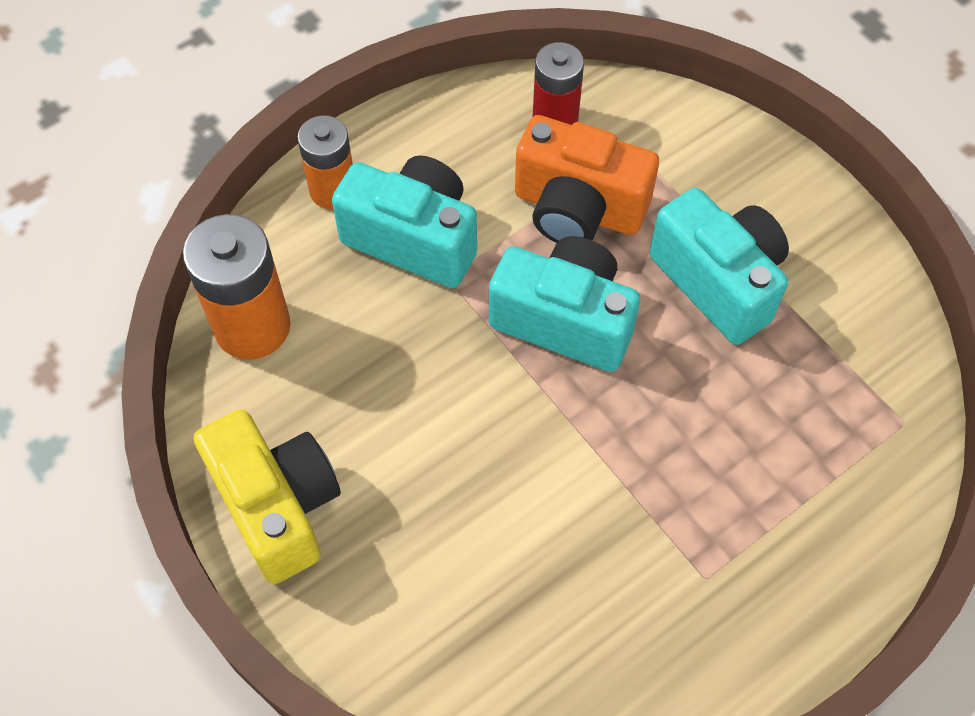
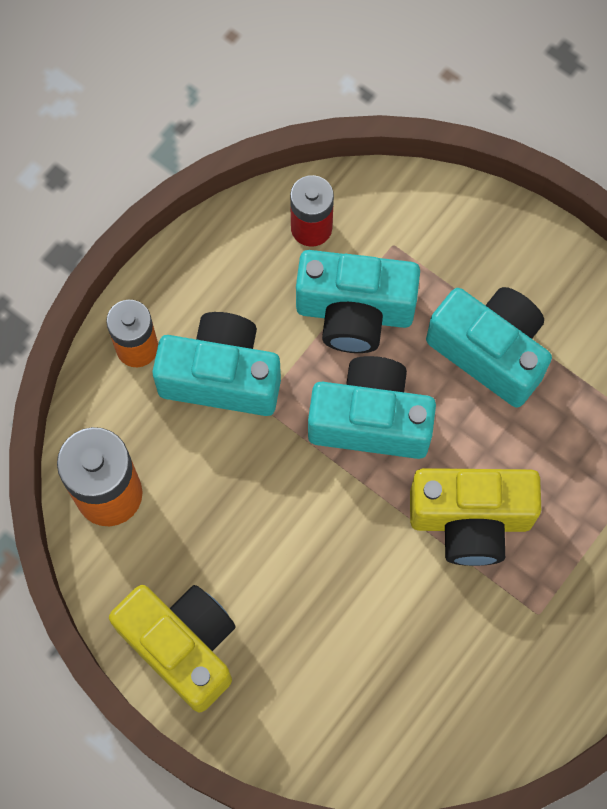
camera: 15 degrees left, 10 degrees up
(578, 209) = (354, 312): orange camera -> turquoise camera
(650, 452) = (470, 520): none -> yellow camera

